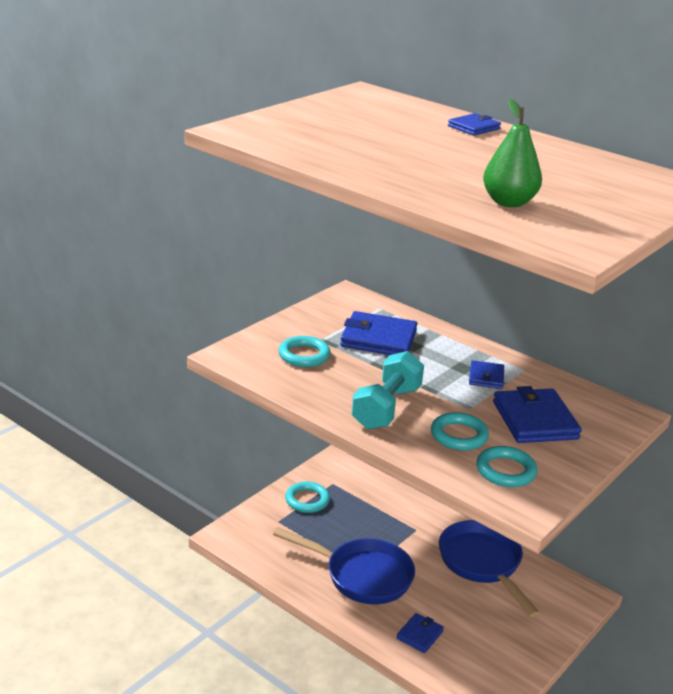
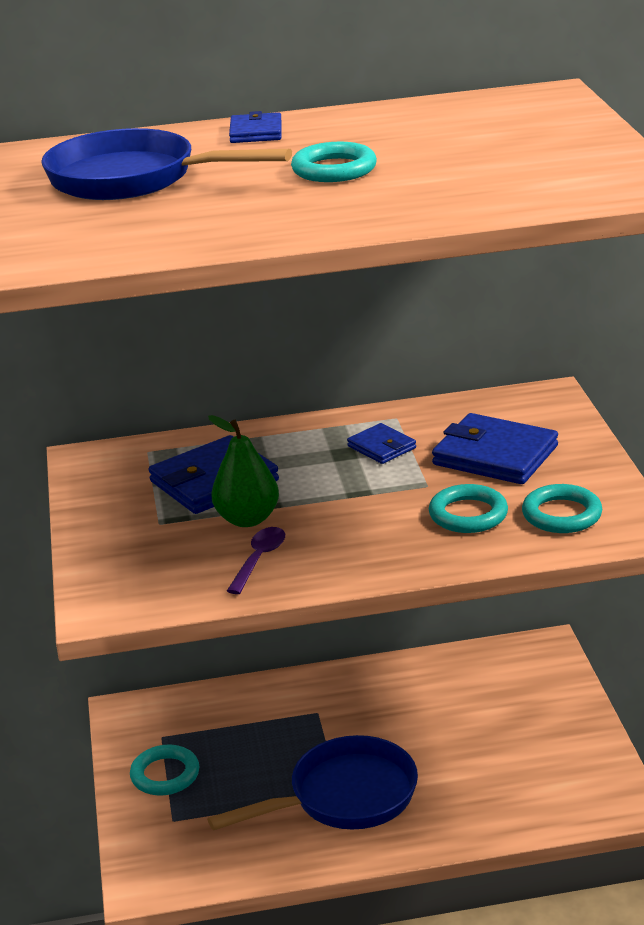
camera: 45 degrees left, 0 degrees up
(304, 355) = (178, 549): turquoise ring -> turquoise ring (334, 169)
(325, 383) = (259, 559): none -> purple spoon
(386, 408) = (361, 538): turquoise dumbbell -> none
(419, 635) = (480, 802): blue wallet -> none
(482, 564) = (425, 692): blue pan -> blue pan (133, 179)
(508, 202) = (492, 182): green pear -> green pear (247, 519)

